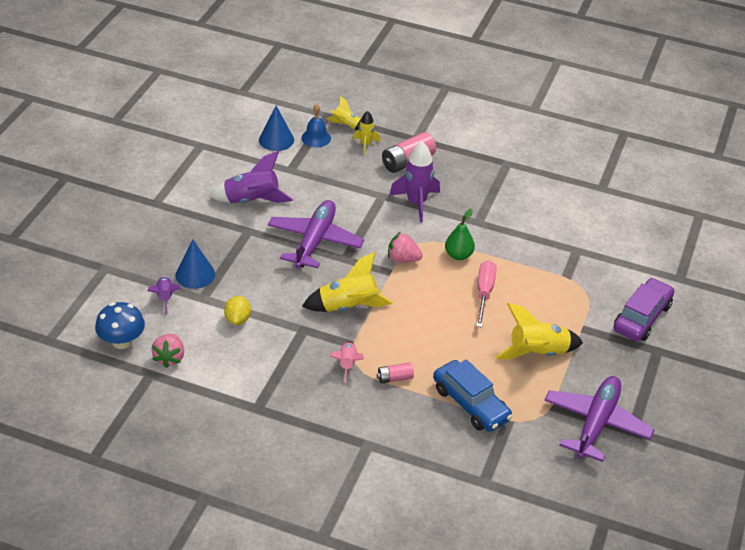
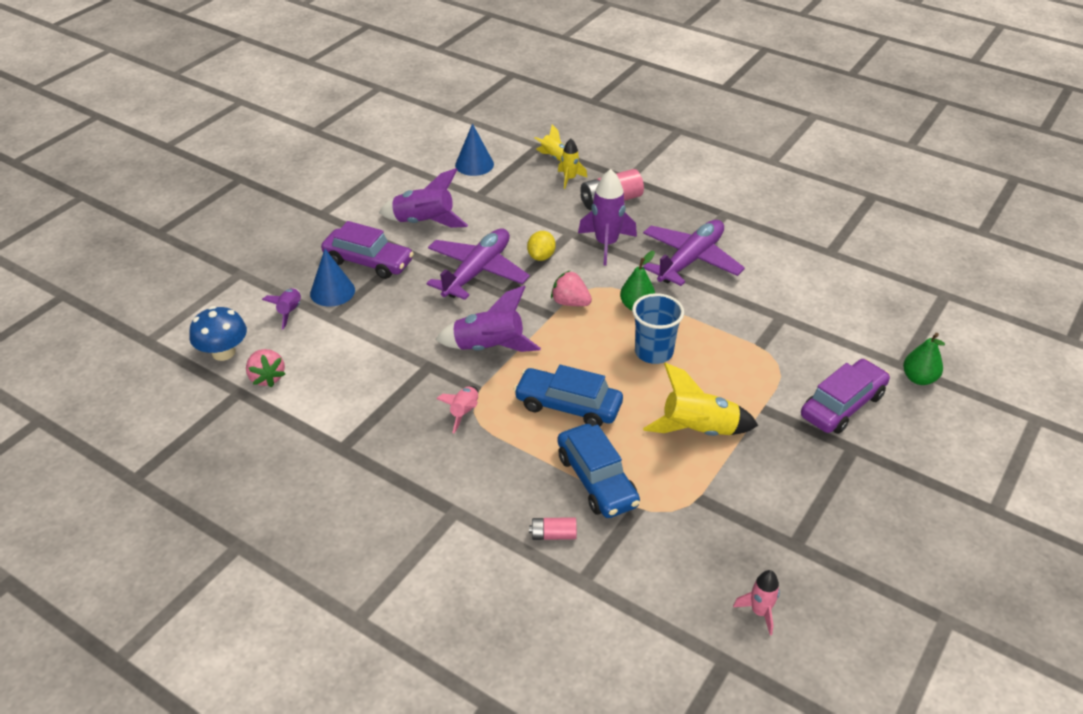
camera: 15 degrees right, 0 degrees up
(169, 358) = (267, 377): pink strawberry -> pink strawberry turned 45 degrees counterclockwise
(216, 243) = (368, 261): none -> purple car
(238, 319) = (359, 345): yellow lemon -> yellow lemon (541, 256)
(316, 138) = (517, 167): blue bell -> none
(348, 307) = (489, 347): yellow rocket -> purple rocket
(394, 378) = (514, 436): pink battery -> pink battery (553, 535)
(429, 347) = (568, 406): none -> blue car
(484, 293) = (654, 352): pink screwdriver -> blue cup
(596, 423) = (749, 528): purple plane -> purple plane (690, 260)
(619, 483) = (759, 612): none -> pink rocket
(694, 288) = (919, 378): none -> green pear

